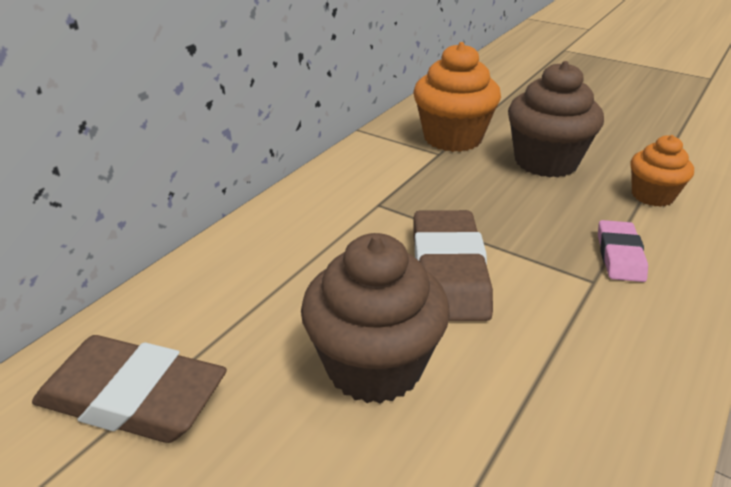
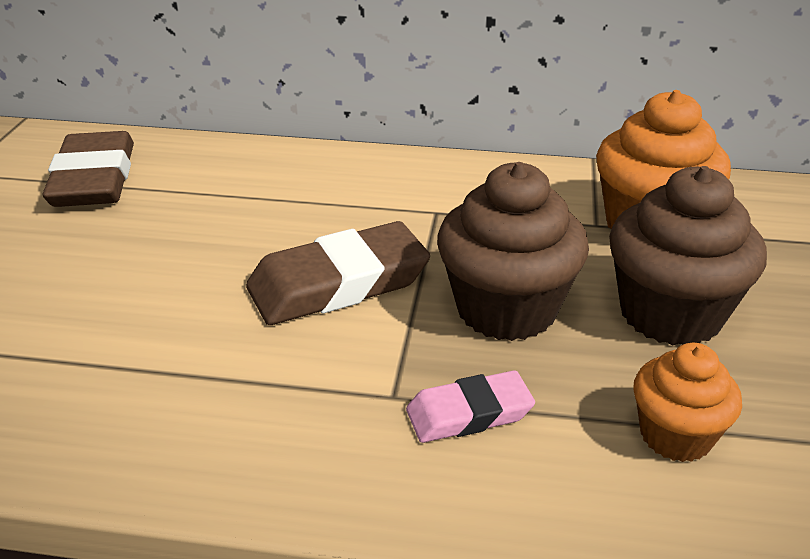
camera: 65 degrees right, 0 degrees up
(374, 366) = (169, 272): brown cupcake -> brown cupcake (506, 309)

